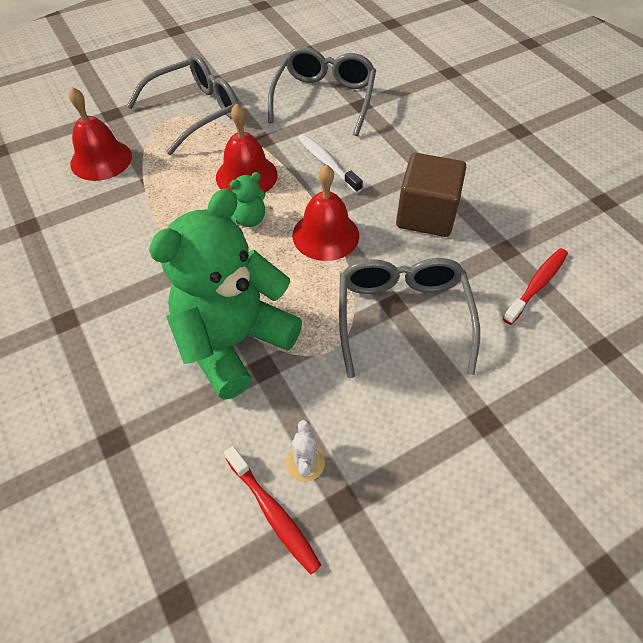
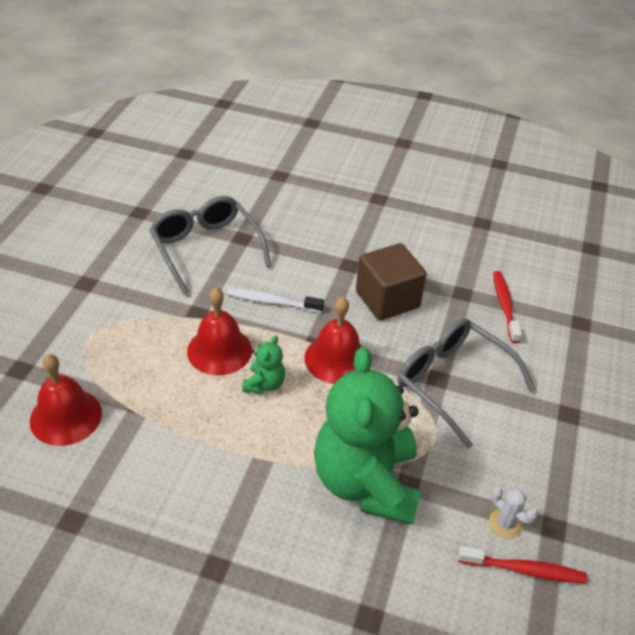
camera: 45 degrees left, 10 degrees down
(196, 112) = (104, 321): grey glasses -> none

